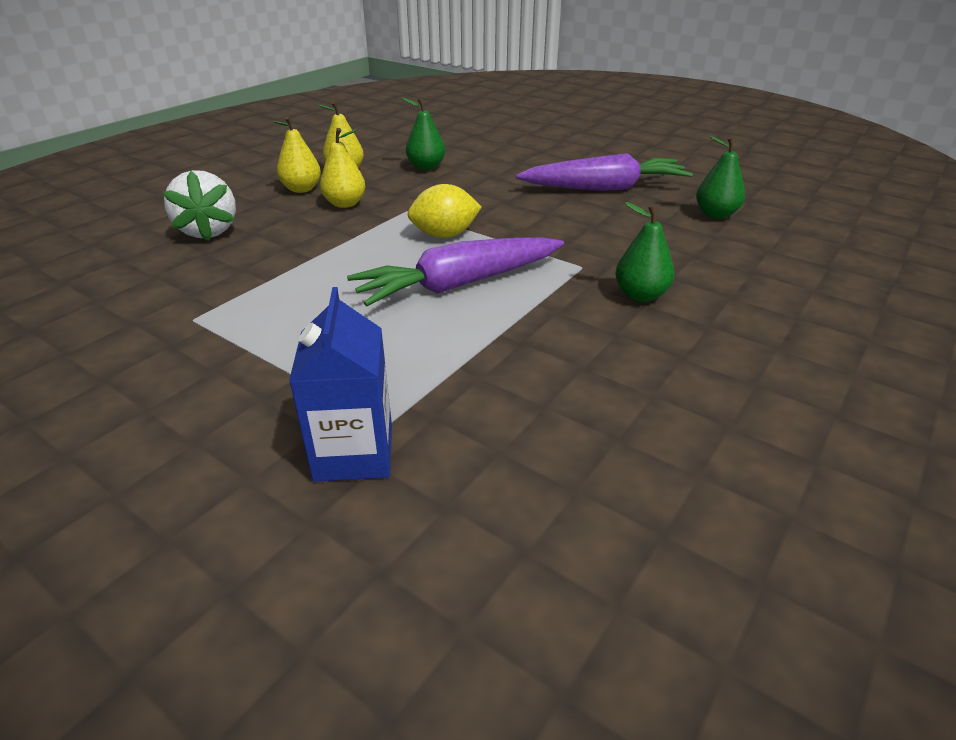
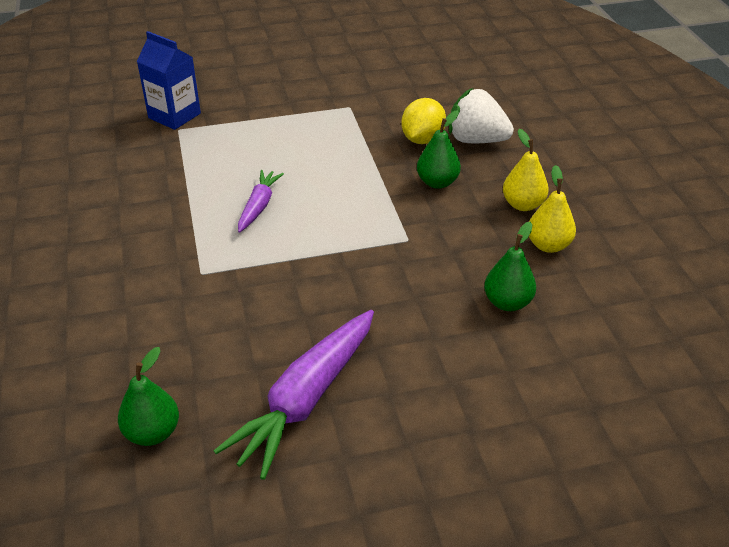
camera: 130 degrees right, 5 degrees up
(345, 204) = (461, 214): yellow pear -> none
(444, 235) = (337, 236): yellow lemon -> yellow lemon (422, 139)
(459, 284) = (259, 206): purple carrot -> purple carrot, size x0.55
(640, 295) = (133, 274): green pear -> green pear (437, 182)

